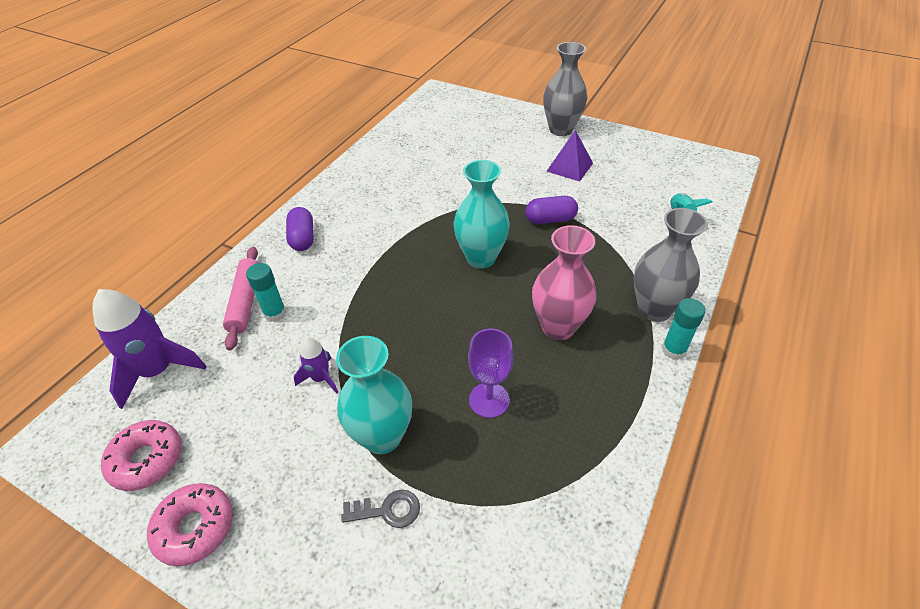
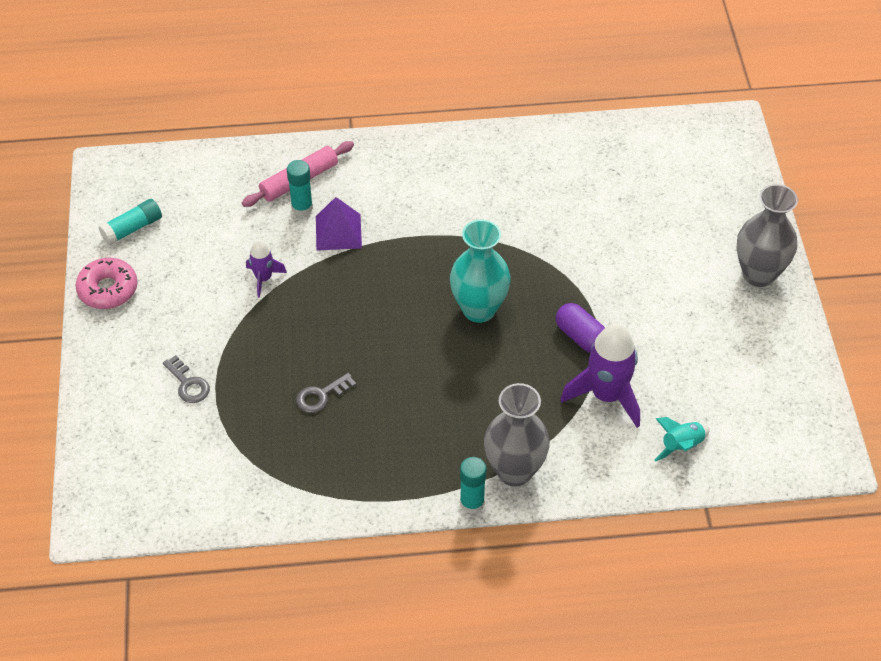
camera: 55 degrees right, 5 degrees up
(147, 460) = (132, 228): pink donut -> turquoise glue stick
(158, 371) = (199, 179): purple rocket -> purple rocket (606, 395)
(302, 238) = (398, 166): purple capsule -> none
(382, 436) = (241, 347): turquoise vase -> none
(489, 400) = (321, 396): purple goblet -> grey key
(558, 327) = (435, 407): pink vase -> none
(569, 167) = (689, 314): purple pyramid -> purple pyramid (338, 232)

